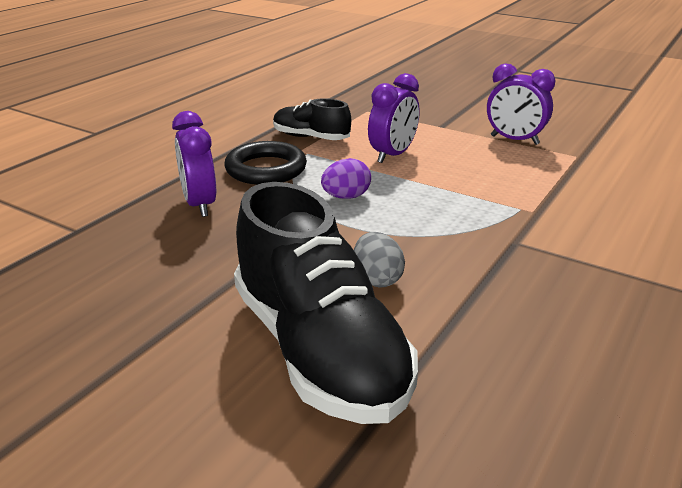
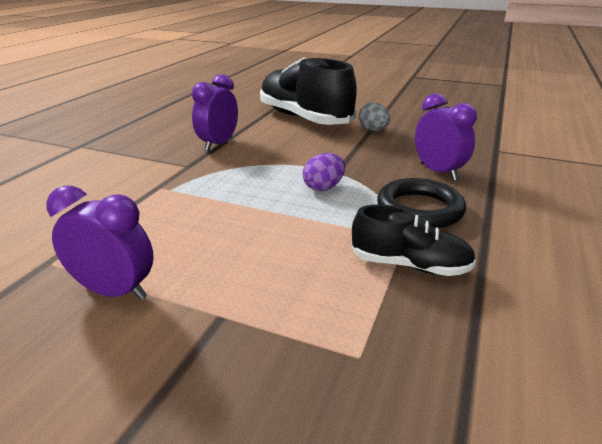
camera: 170 degrees right, 0 degrees up
(377, 279) = (283, 141): grey egg -> grey egg (373, 130)
(392, 155) = (290, 242): purple clock -> purple clock (218, 144)

